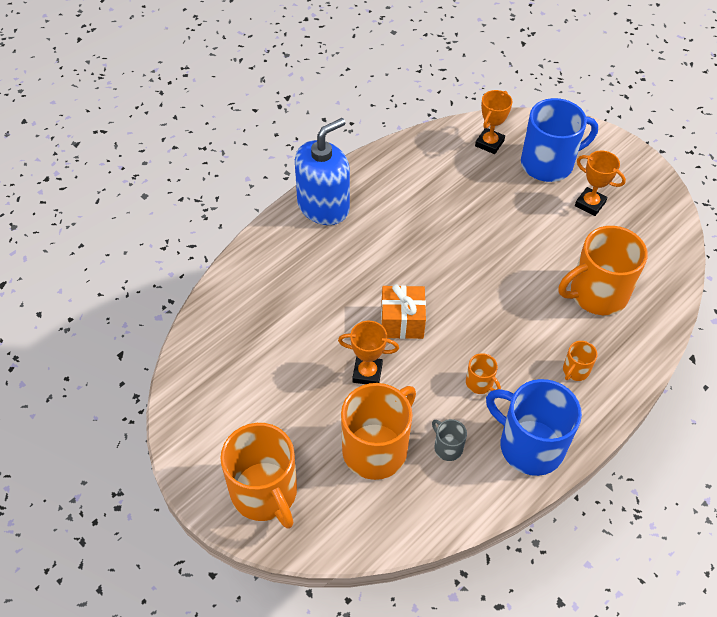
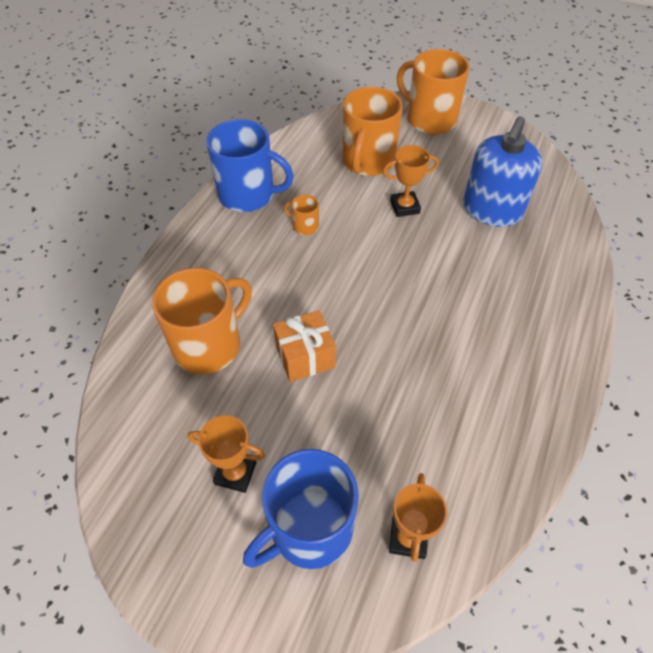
camera: 160 degrees right, 0 degrees up
(323, 206) = (556, 352): blue soap dispenser -> blue soap dispenser (492, 210)
(402, 322) = (398, 256): orange gift -> orange gift (305, 356)
(447, 447) = (313, 176): grey mug -> none
(575, 370) = (220, 261): orange mug -> none

